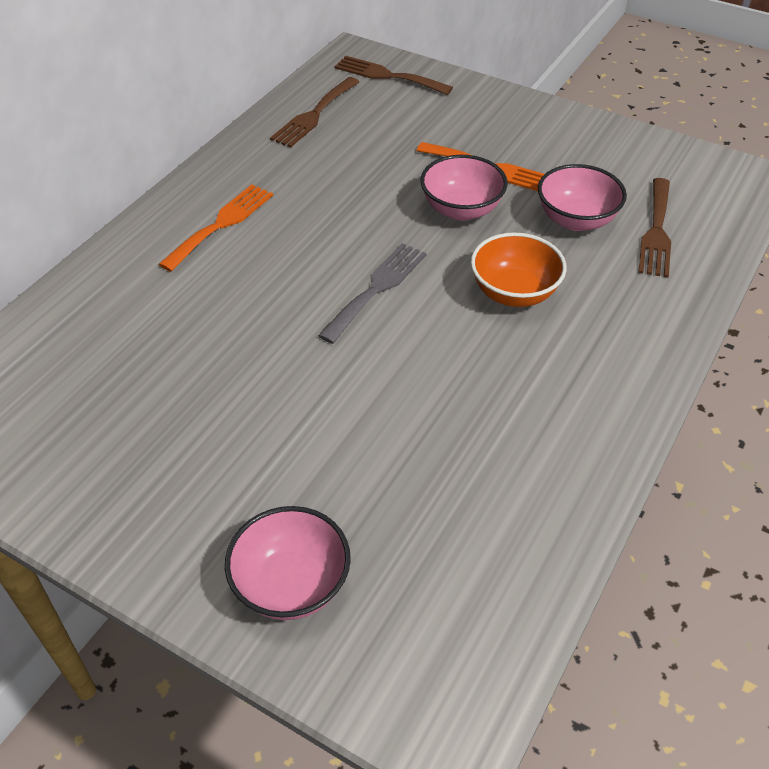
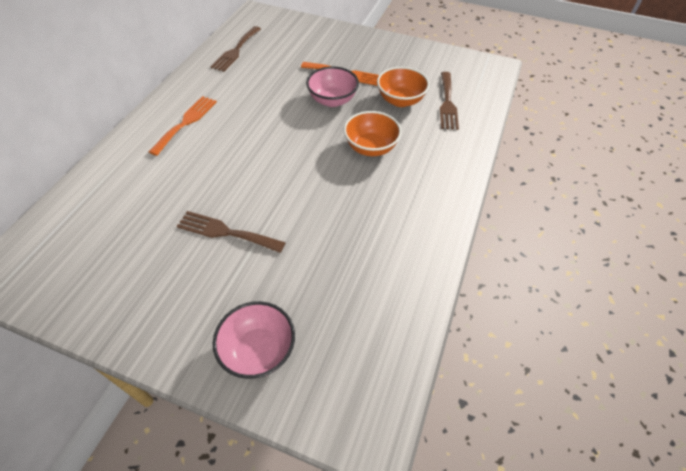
camera: 10 degrees left, 5 degrees up
(377, 288) = (288, 153): grey fork -> none
(387, 76) = (277, 24): brown fork -> brown fork (226, 232)
(576, 220) = (400, 100): pink bowl -> orange bowl

